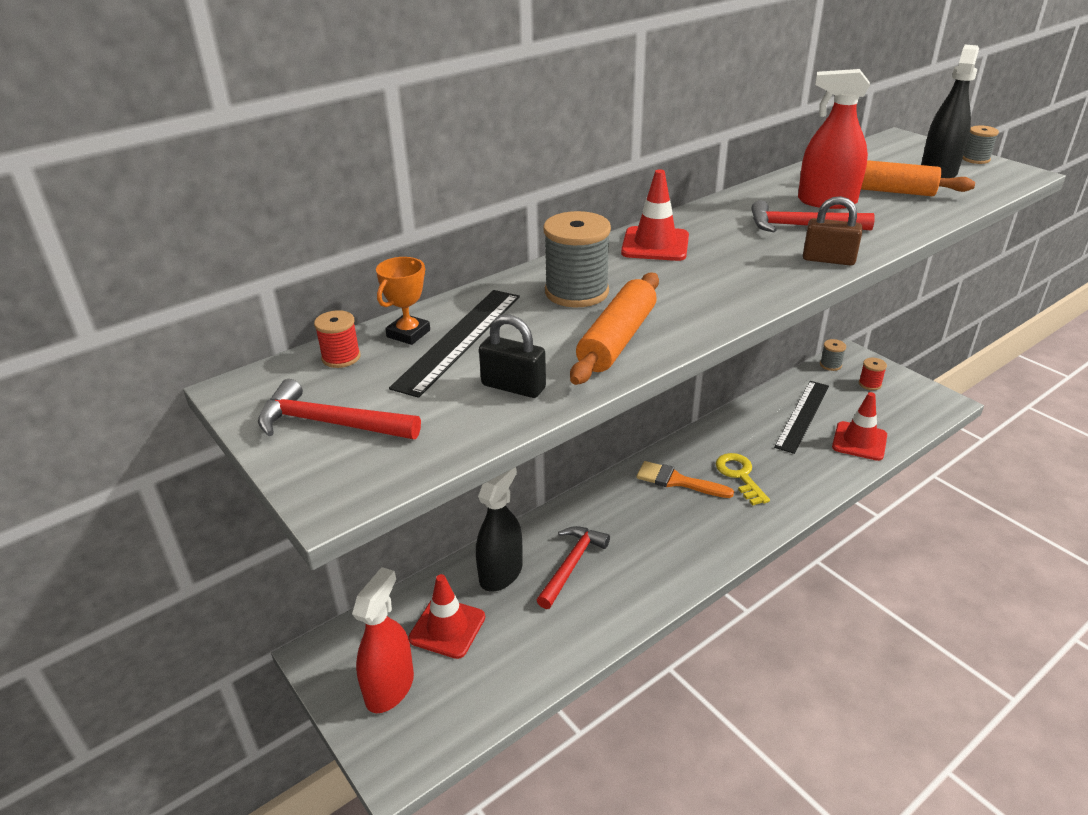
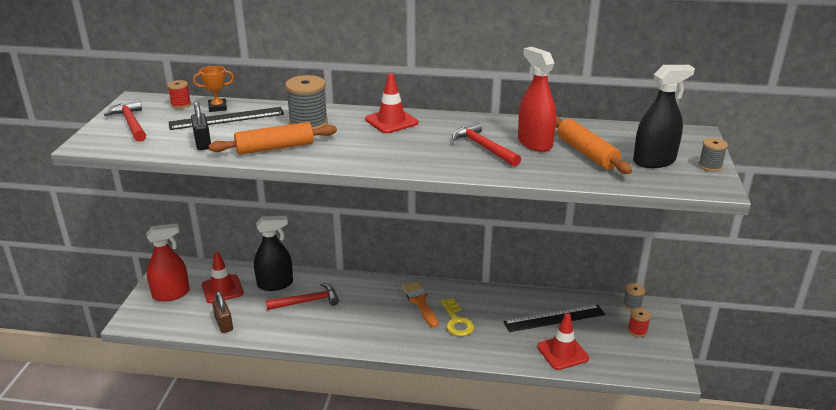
camera: 45 degrees right, 5 degrees down
(740, 476) = (456, 321): yellow key -> yellow key turned 135 degrees clockwise
(828, 259) = (450, 167): brown padlock -> brown padlock (224, 324)

